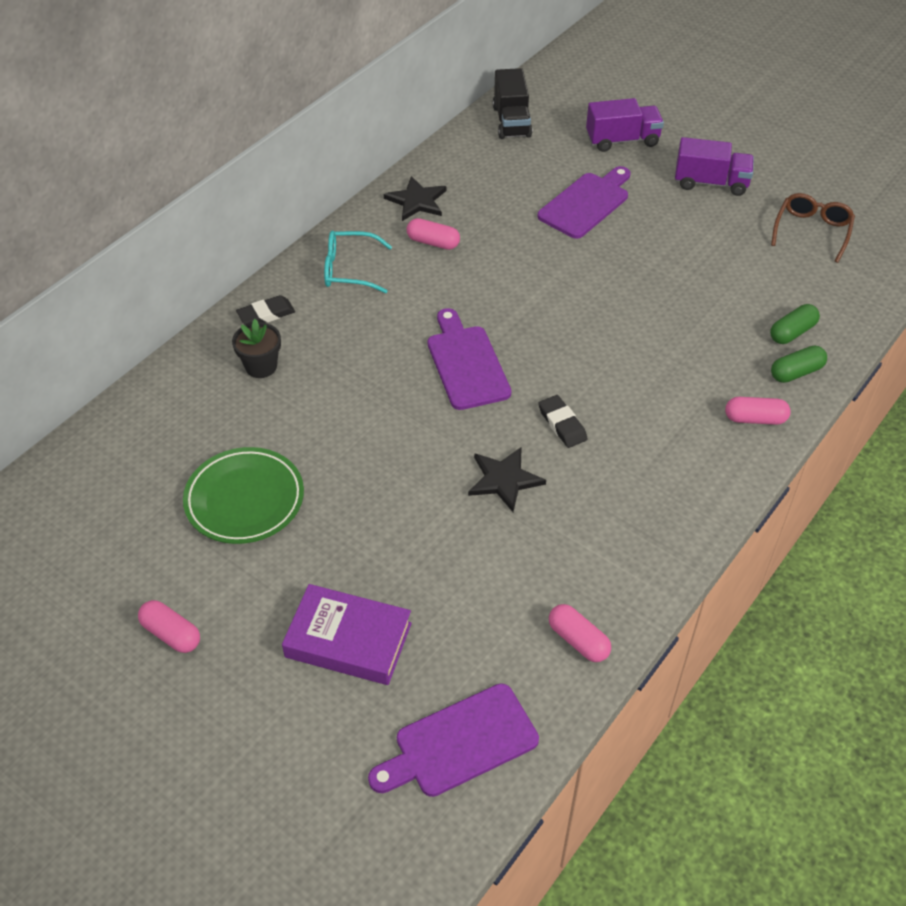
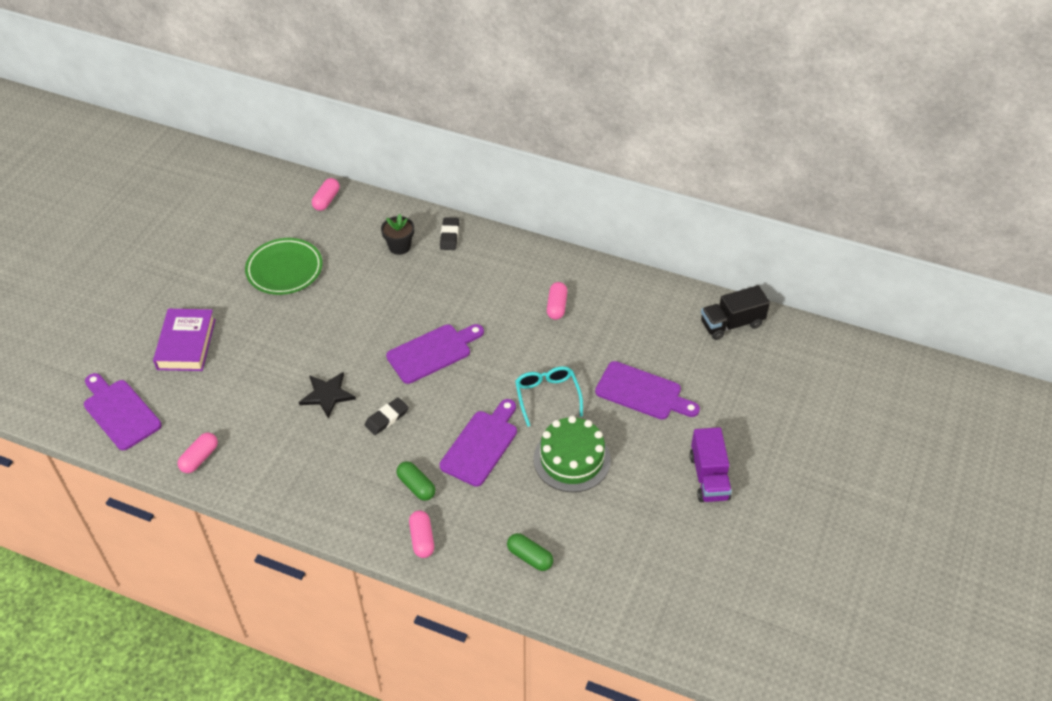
camera: 75 degrees right, 0 degrees up
(171, 634) = (181, 266): pink capsule -> pink capsule (326, 200)
(266, 314) = (449, 236): black eraser -> black eraser turned 45 degrees clockwise
(349, 269) = (509, 267): turquoise glasses -> turquoise glasses (547, 396)
(417, 201) = (601, 286): black star -> none
(622, 140) = (742, 404): purple truck -> none
(627, 344) = (481, 445): none -> purple cutting board
(665, 275) = (571, 459): none -> green cake
(796, 372) = (482, 564): green capsule -> green capsule (416, 486)
(812, 231) = (671, 562): brown glasses -> none

